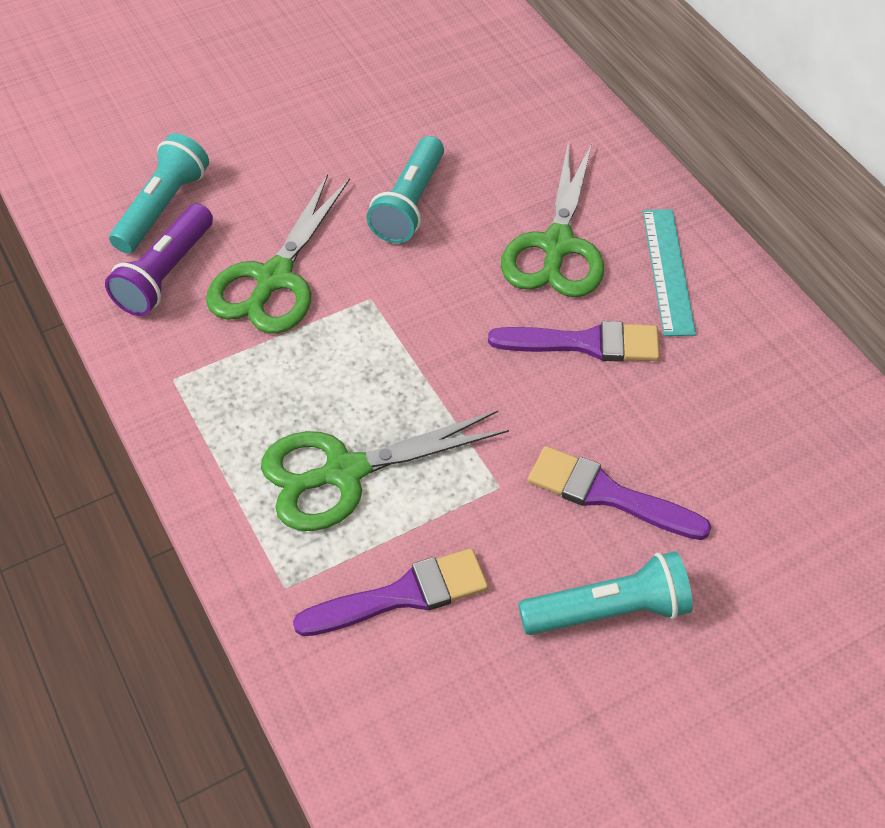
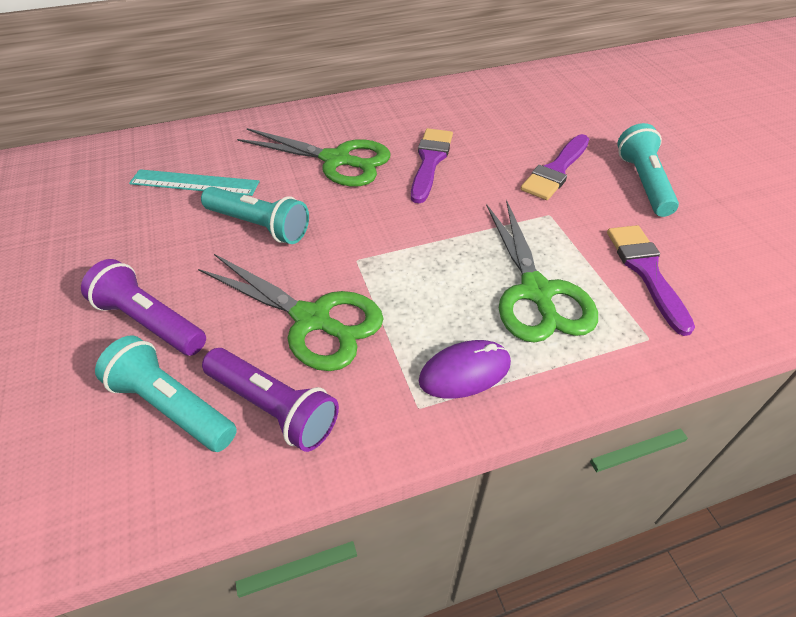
camera: 80 degrees left, 5 degrees down
(219, 412) = (464, 372): none -> purple mouse
(256, 163) = (150, 322): none -> purple flashlight
(667, 271) = (376, 121): turquoise ruler -> turquoise ruler (194, 183)

